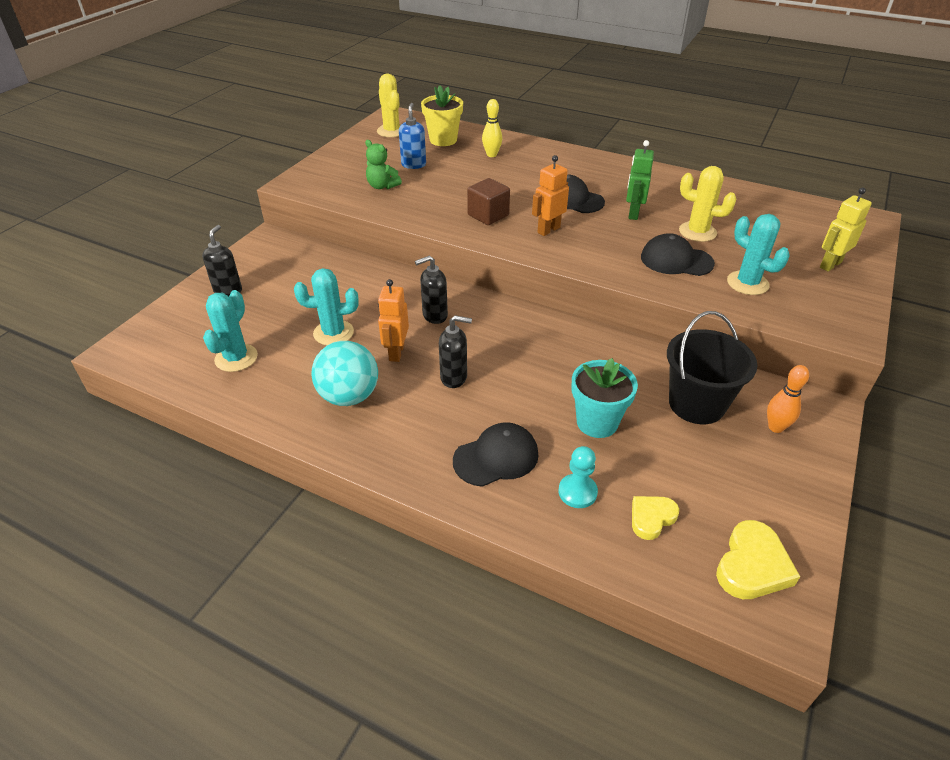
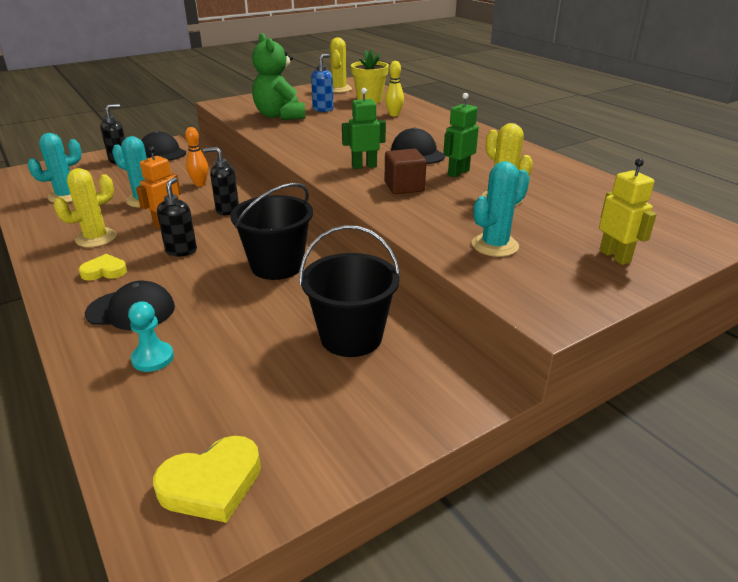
camera: 30 degrees right, 10 degrees down
(349, 396) = (96, 238): turquoise ball -> yellow cactus
(382, 186) = (280, 116): green teddy bear -> green teddy bear, size x1.82
(454, 378) = (181, 251): black soap dispenser -> black soap dispenser turned 120 degrees counterclockwise
(488, 215) = (330, 147): brown cube -> brown cube (404, 187)
(548, 230) = (364, 166): orange robot -> green robot
(558, 360) = (277, 266): none -> black bucket
(597, 422) = (243, 317): turquoise flower pot -> none
(651, 518) = (181, 403): yellow heart -> yellow heart (104, 271)
(676, 260) = (447, 212): black cap -> black cap (162, 152)
(747, 283) = (495, 245): turquoise cactus -> turquoise cactus turned 60 degrees clockwise
(775, 427) = (404, 384): orange bowling pin -> orange bowling pin (200, 184)
(830, 264) = (615, 256): yellow robot -> yellow robot turned 75 degrees clockwise

